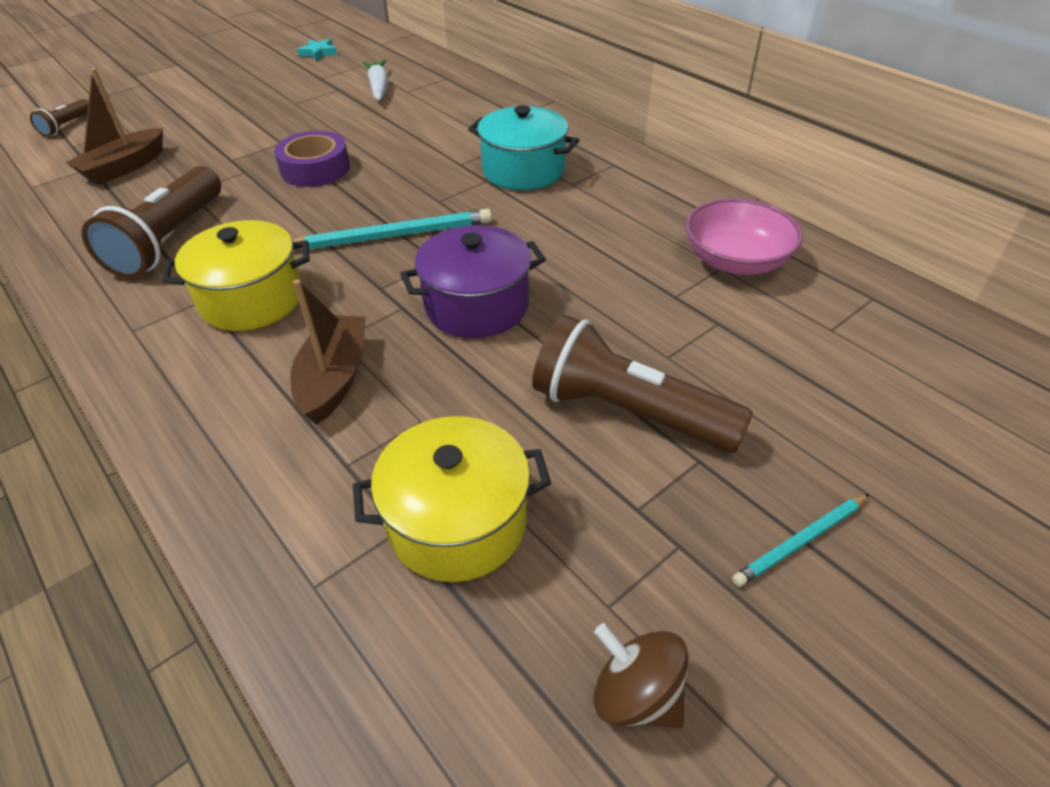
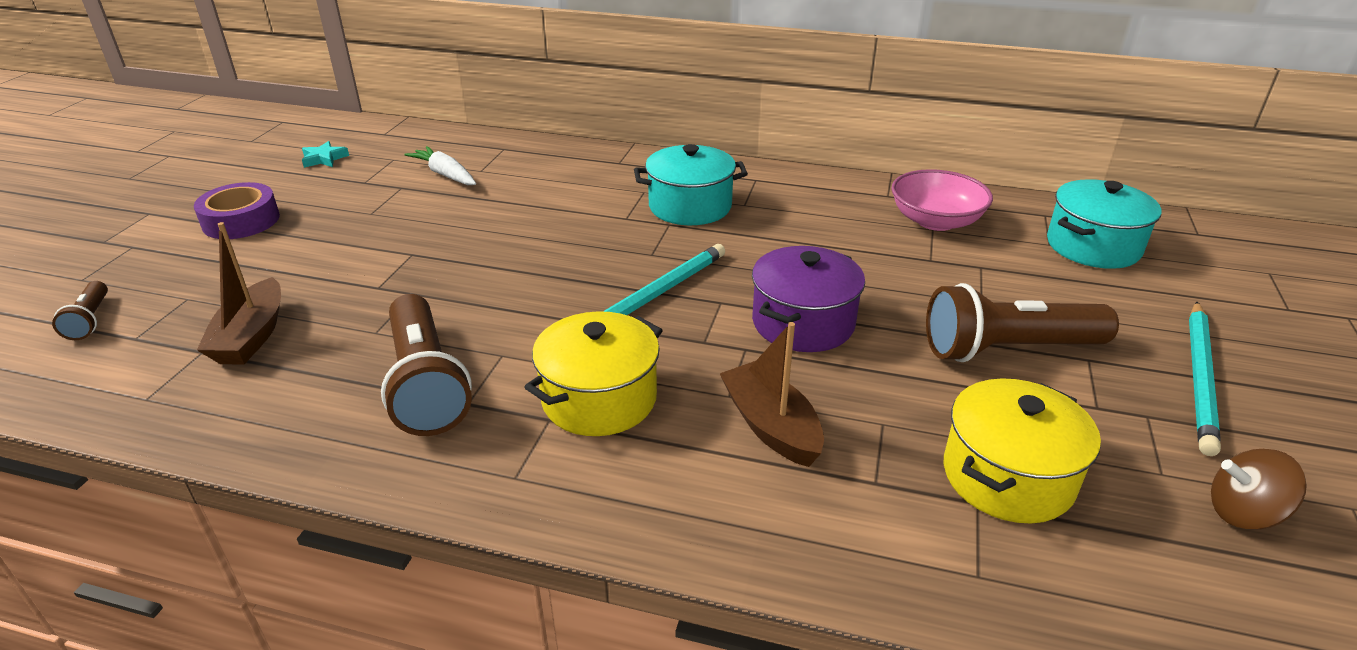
camera: 35 degrees left, 10 degrees down
(315, 169) = (489, 266): purple tape -> purple tape (241, 221)
(801, 542) = (1200, 378): turquoise pencil -> turquoise pencil, size x1.74
(882, 351) = (1093, 246): none -> turquoise pot

